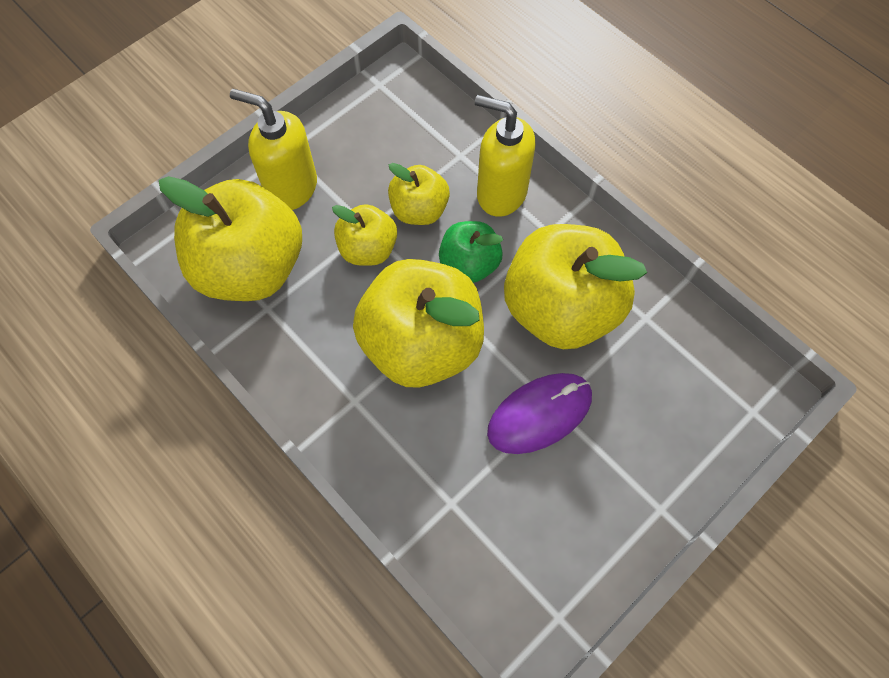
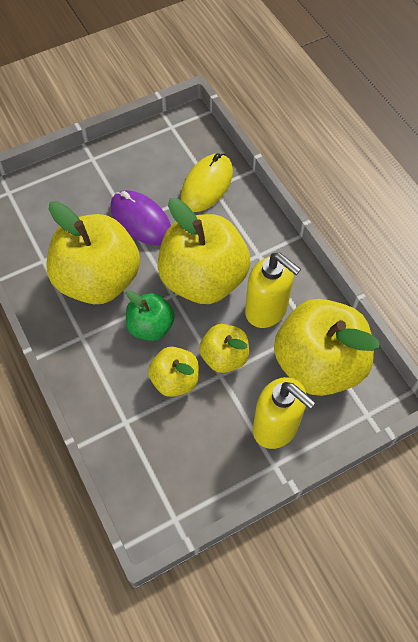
camera: 165 degrees left, 5 degrees down
(461, 505) = (207, 185): none -> yellow mouse
(501, 193) = (104, 378): yellow soap dispenser -> yellow soap dispenser (266, 310)
(539, 414) = (141, 220): purple mouse -> purple mouse turned 60 degrees clockwise

